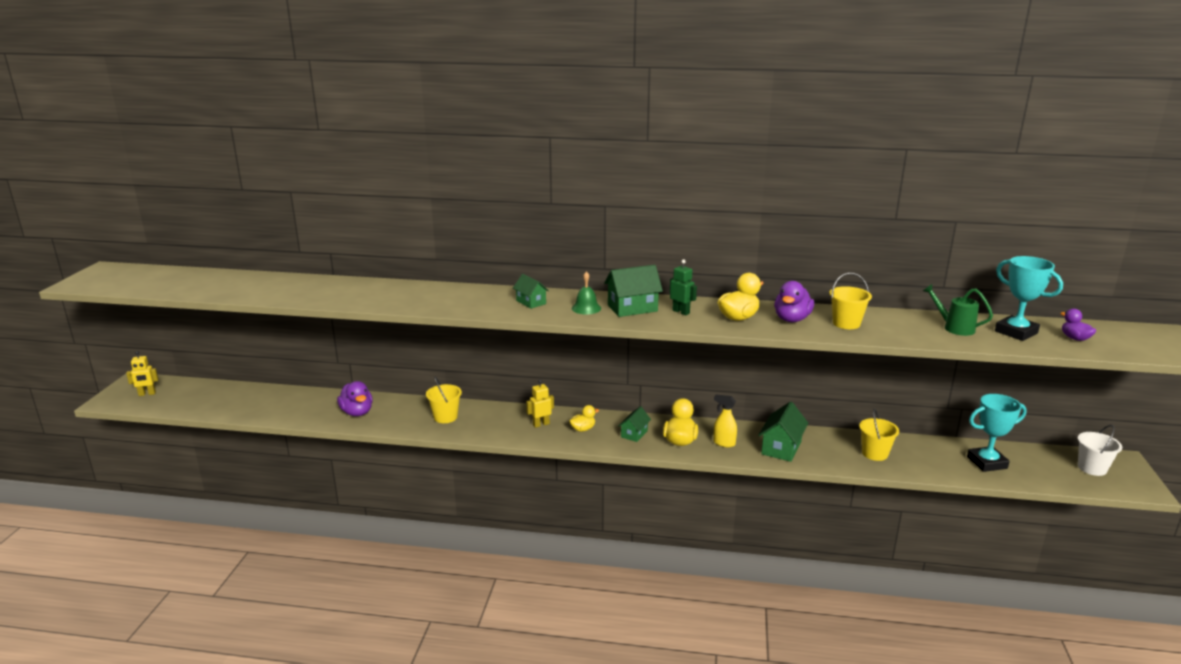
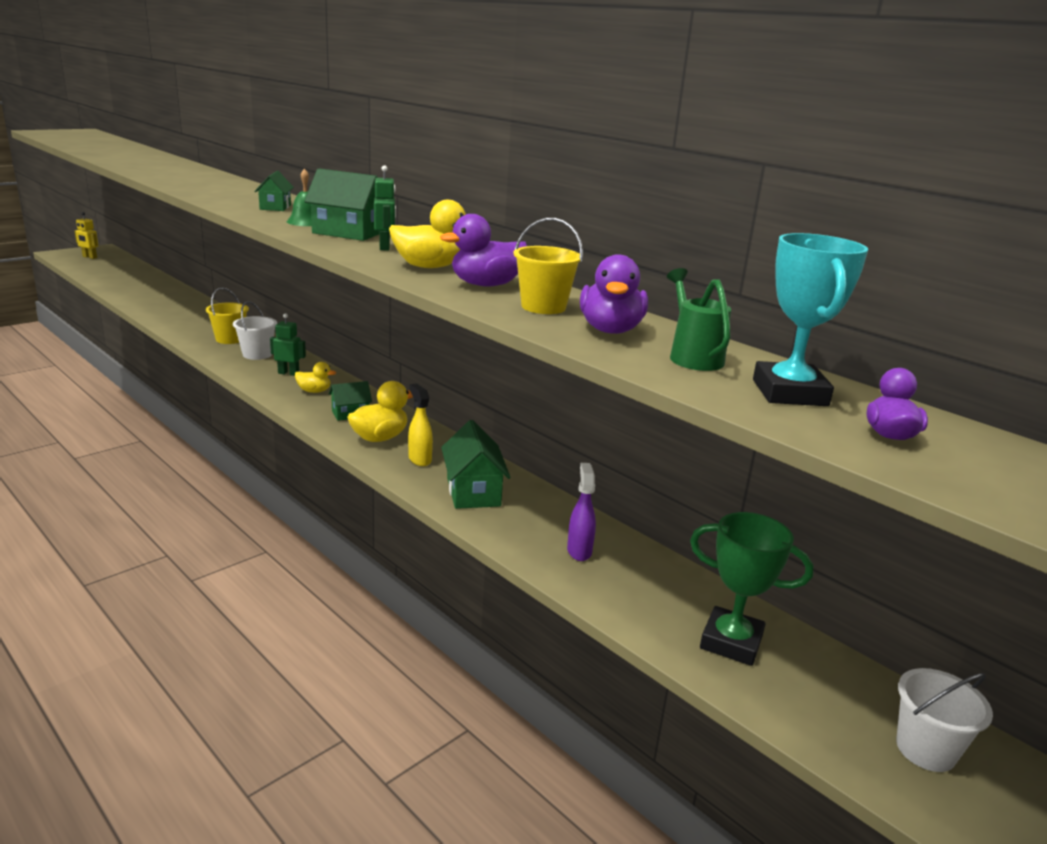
camera: 35 degrees right, 0 degrees up
(357, 412) = (178, 313): purple duck -> purple duck (610, 330)
(490, 420) = (257, 354): none -> white bucket
(541, 424) = (288, 373): yellow robot -> green robot
(781, 448) = (473, 492): green house -> green house turned 75 degrees counterclockwise
(874, 453) = (579, 551): yellow bucket -> purple spray bottle
(986, 462) = (731, 642): turquoise trophy -> green trophy

